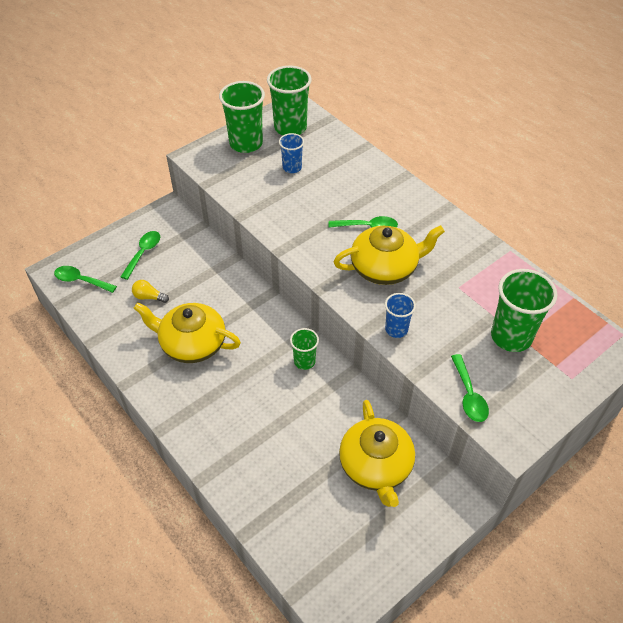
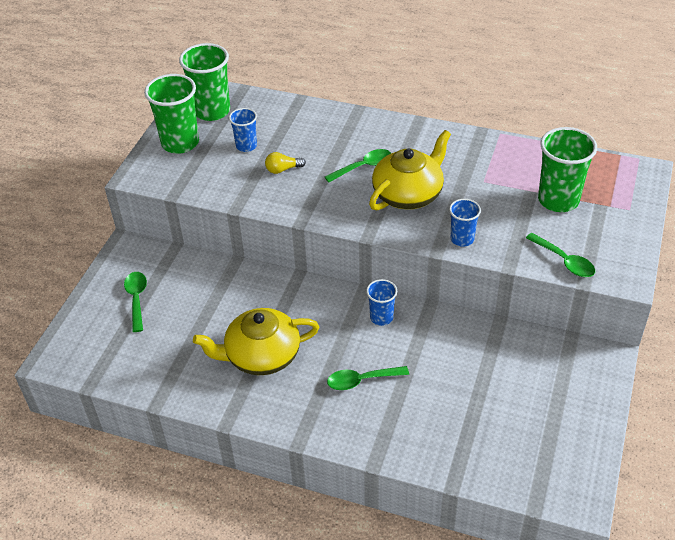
camera: 30 degrees left, 5 degrees down
(81, 281) = (91, 356): green spoon -> green spoon (361, 380)
(149, 297) = (179, 336): yellow light bulb -> yellow light bulb (283, 169)
(304, 361) = (381, 317): green cup -> blue cup
(376, 466) = (515, 369): yellow teapot -> none

